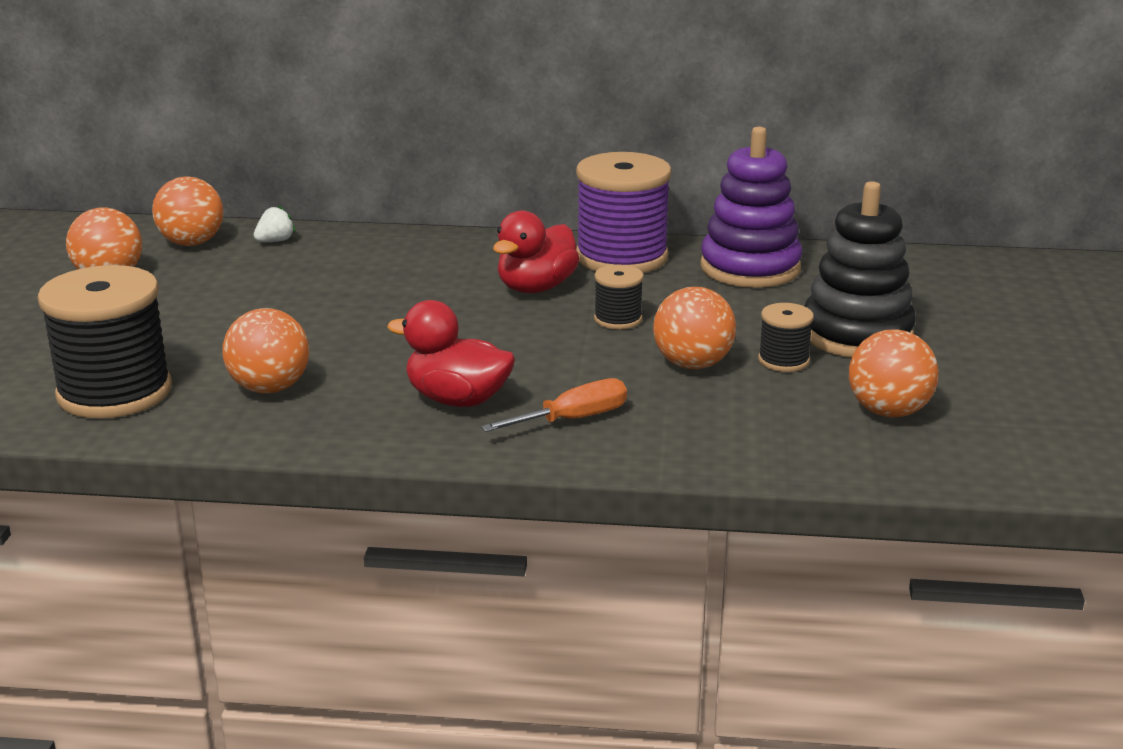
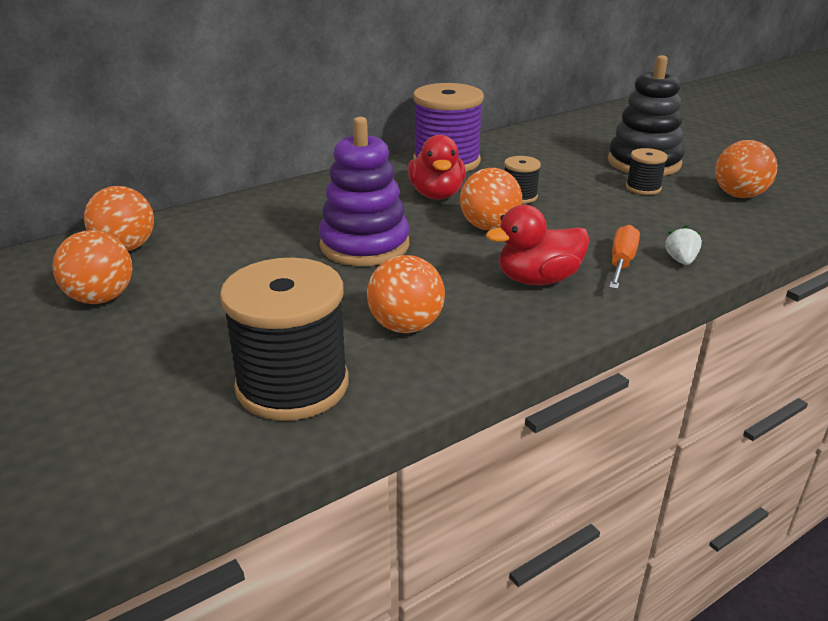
camera: 40 degrees left, 5 degrees up
(275, 241) = (195, 224): white strawberry -> white strawberry (681, 260)
(692, 364) = (609, 207): orange ball -> orange ball (489, 227)
(750, 268) = (524, 146): purple stacking toy -> purple stacking toy (364, 245)

